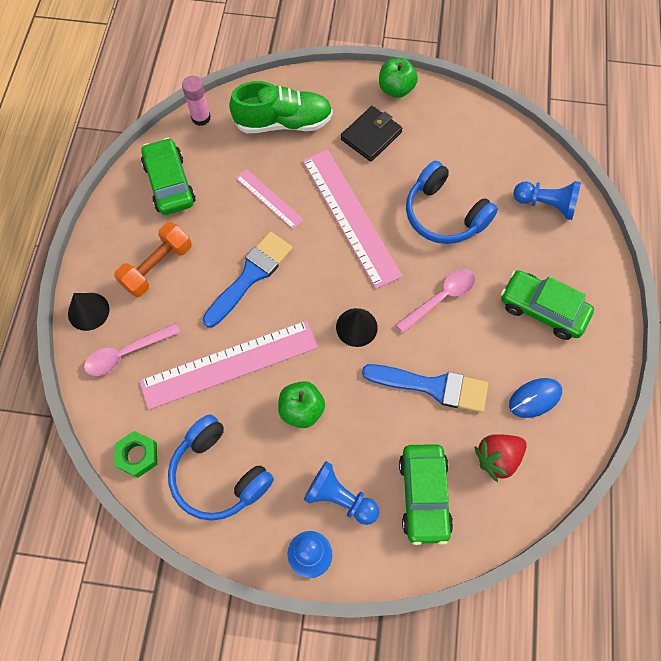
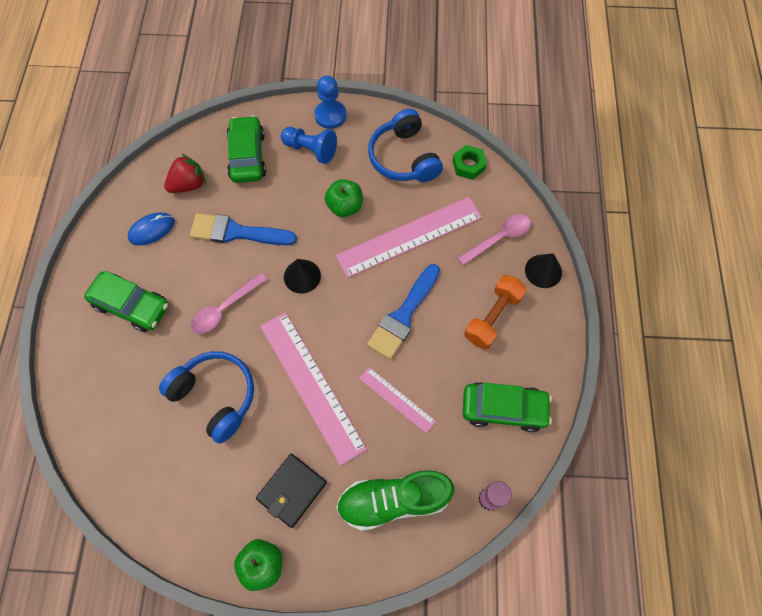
camera: 175 degrees right, 0 degrees up
(169, 183) = (503, 408): green car -> green car turned 60 degrees counterclockwise
(218, 475) = (404, 157): blue headphones -> blue headphones turned 150 degrees counterclockwise
(546, 205) = (107, 417): blue pawn -> none

